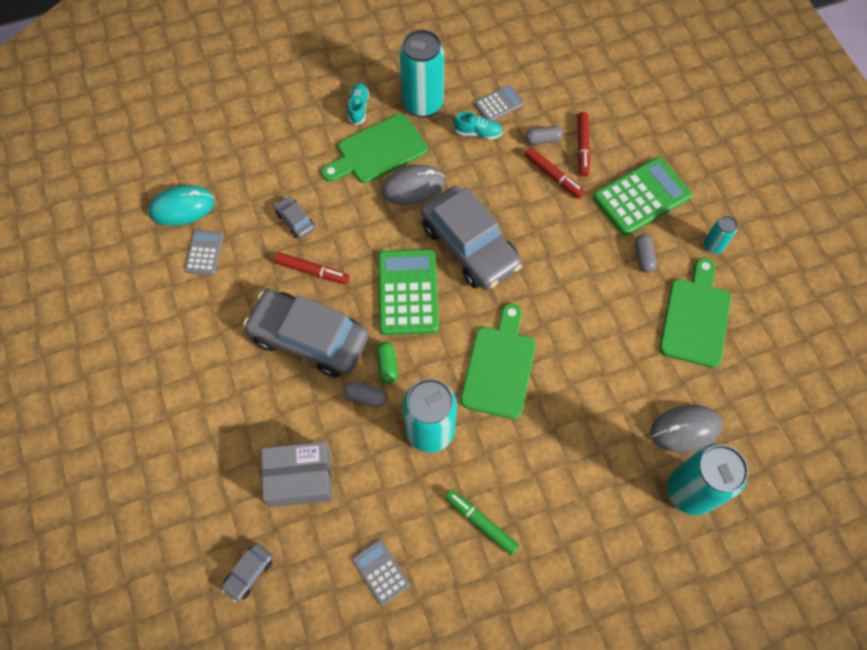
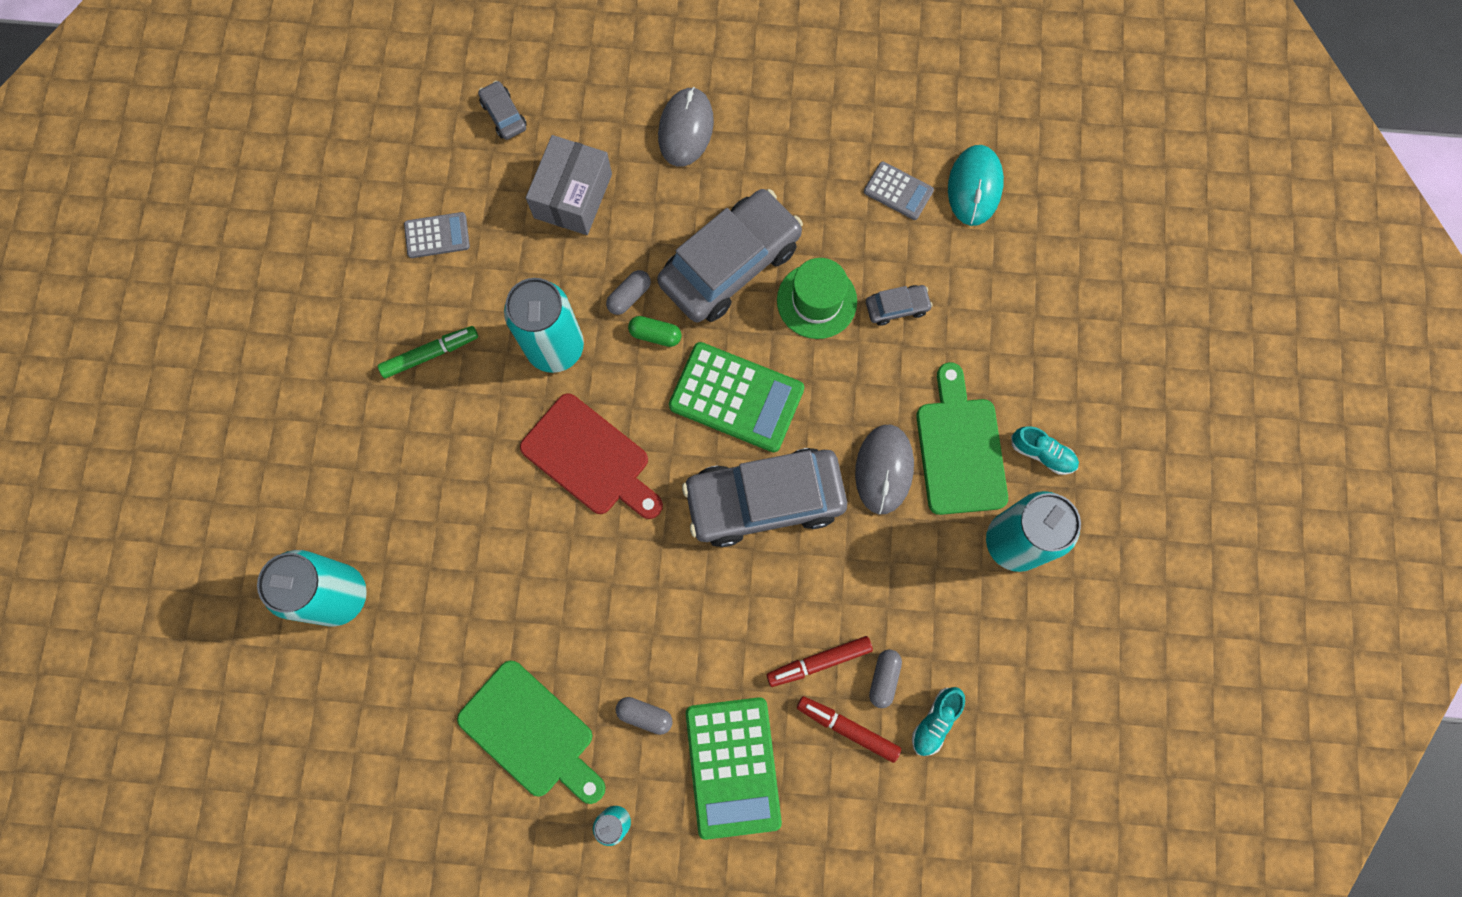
camera: 115 degrees right, 10 degrees up
(312, 271) = (816, 301): red marker -> green hat
(478, 132) = (934, 594): turquoise shoe -> turquoise shoe (935, 721)
(499, 104) = (970, 648): grey calculator -> none
(499, 367) = (590, 458): green cutting board -> red cutting board
(685, 429) = (407, 633): grey mouse -> grey mouse (686, 129)

